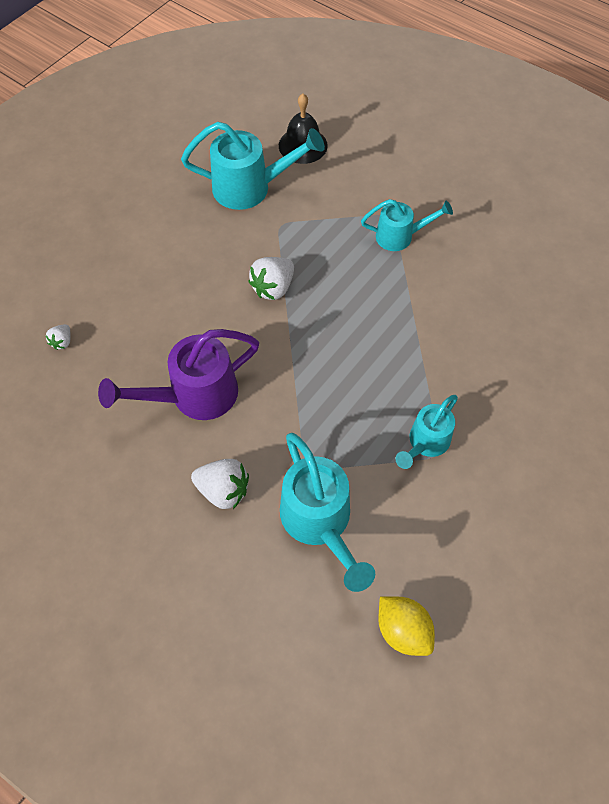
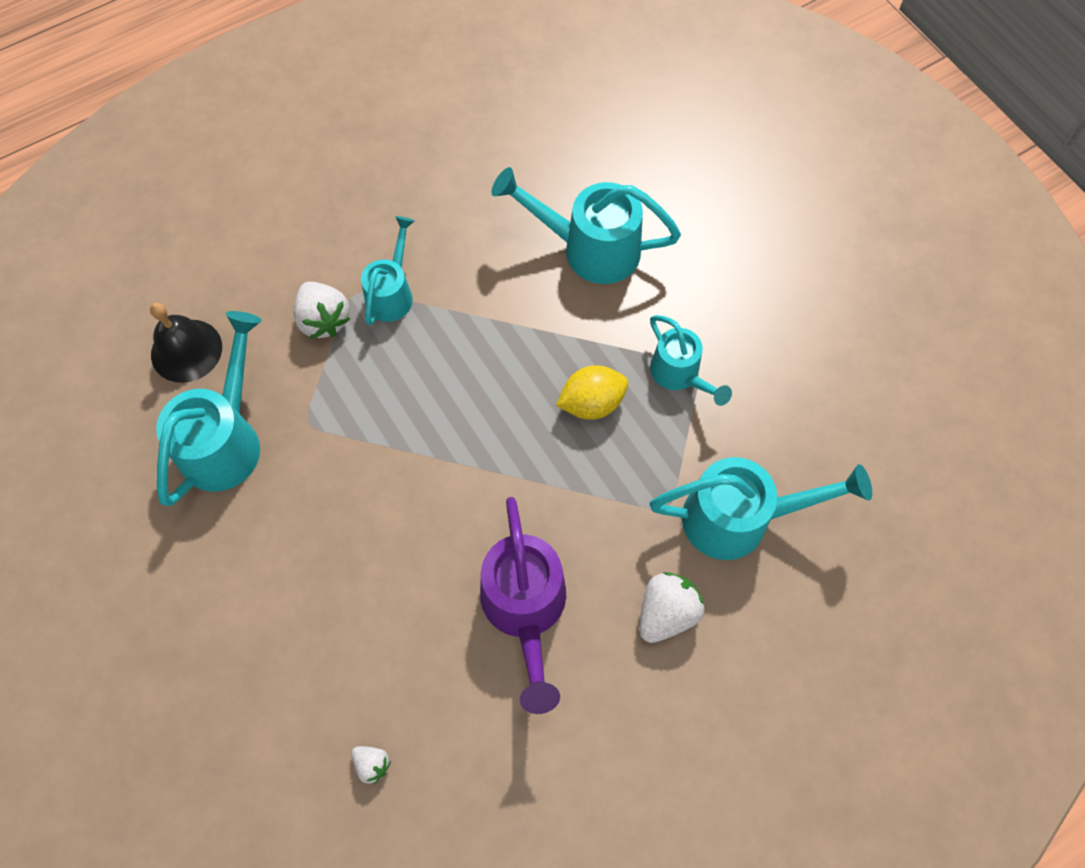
camera: 70 degrees left, 5 degrees up
(273, 288) = (403, 464): white strawberry -> white strawberry (324, 320)
(403, 630) = (881, 478): yellow lemon -> yellow lemon (591, 403)
(505, 347) = (590, 249): none -> turquoise watering can

